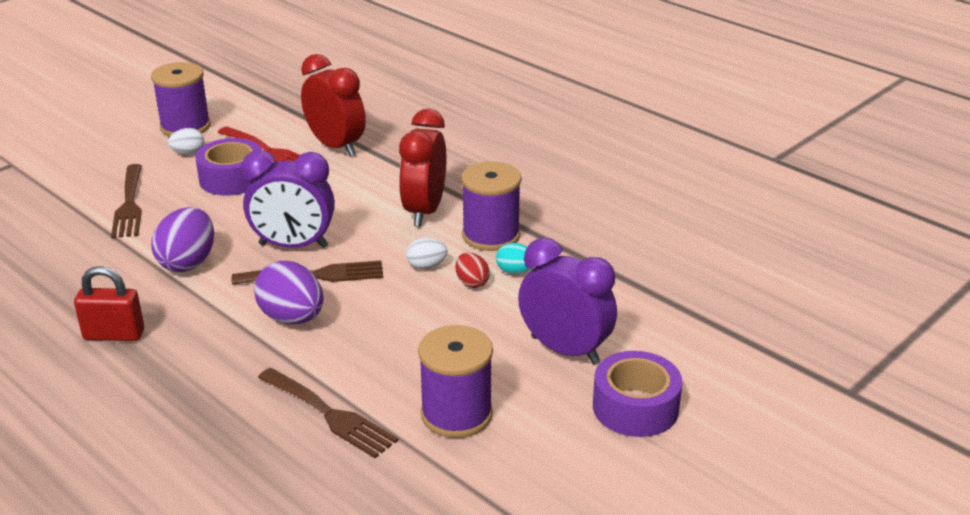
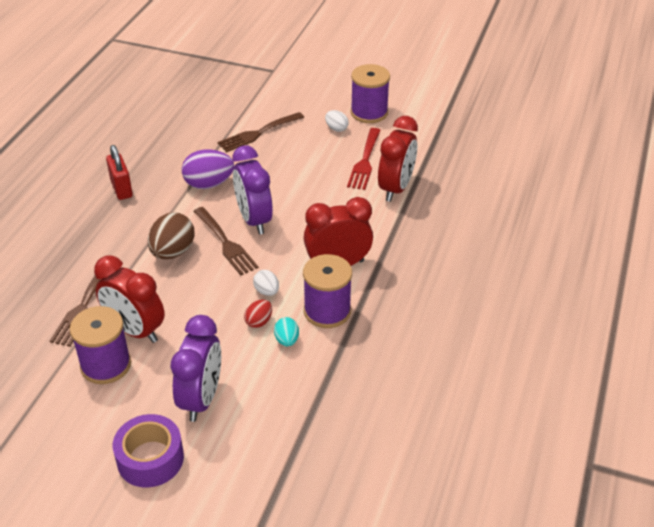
camera: 65 degrees right, 10 degrees up
(232, 179) = (317, 160): purple tape -> none
(292, 318) = (173, 252): purple egg -> brown egg
(412, 378) = (135, 330): none -> red clock

